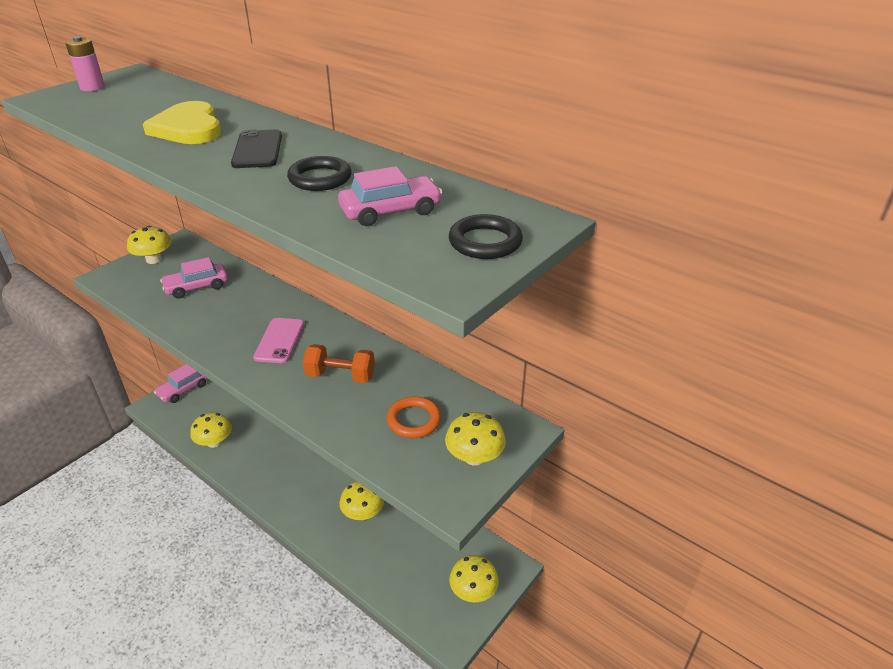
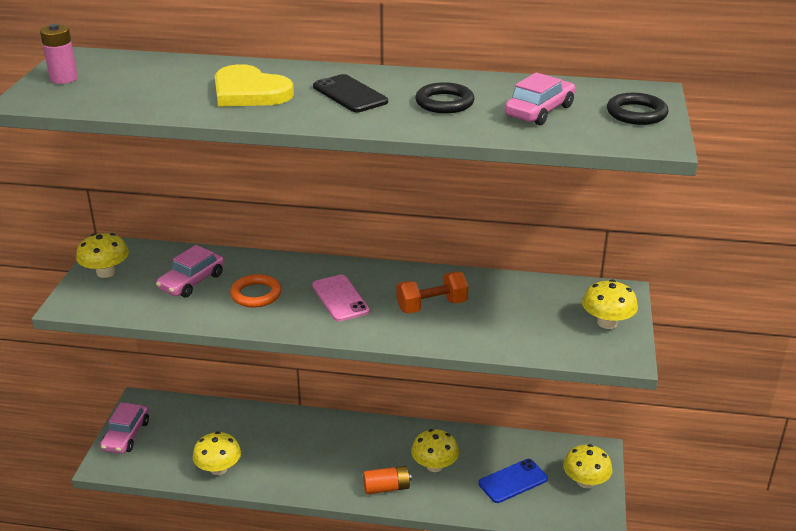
camera: 30 degrees left, 5 degrees down
(310, 515) = (386, 488): none -> orange battery
(412, 559) = (513, 481): none -> blue phone
(414, 420) = (532, 315): orange ring -> orange ring (256, 294)

